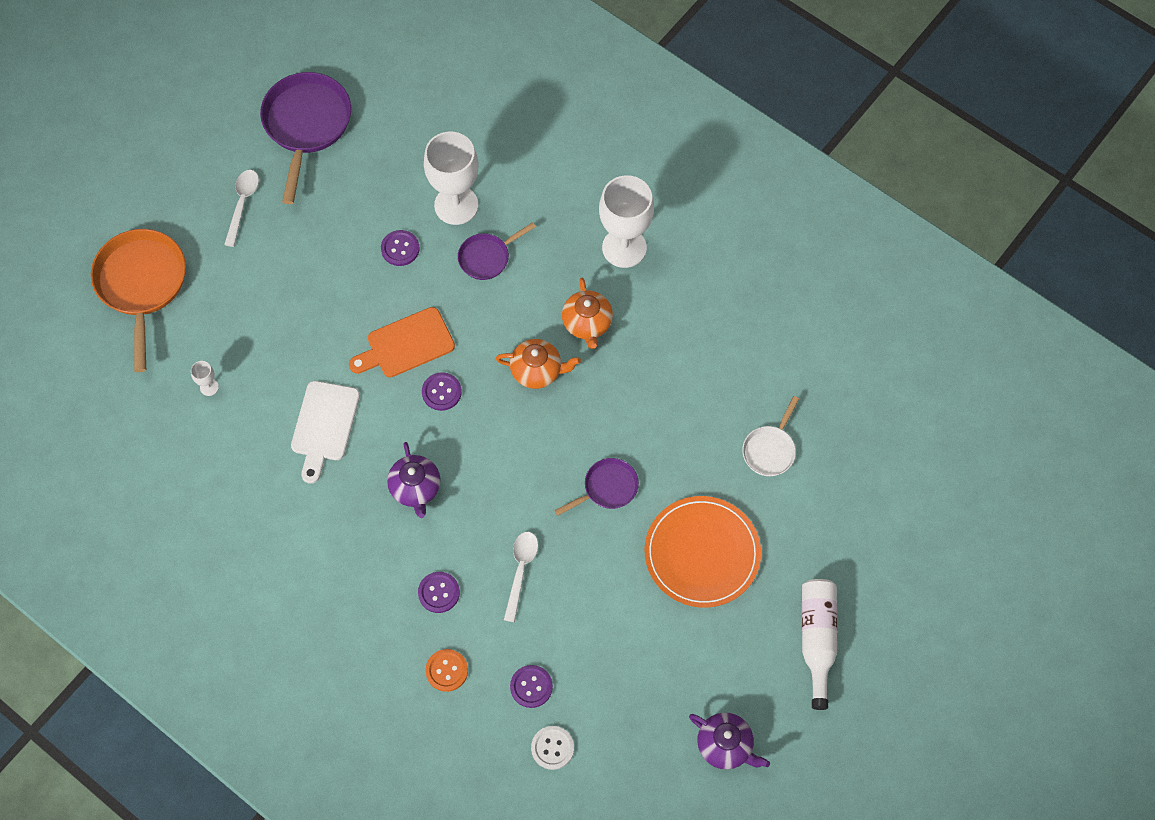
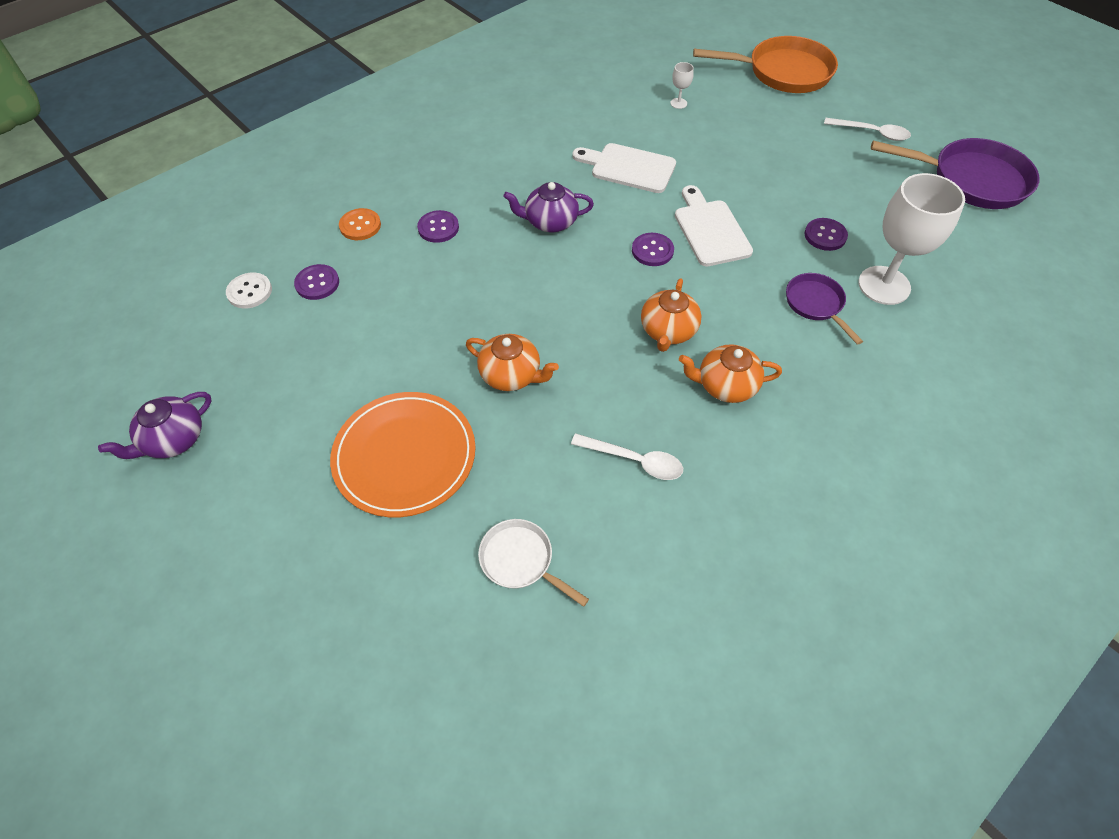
camera: 100 degrees right, 10 degrees down
(406, 344) = (710, 230): orange cutting board -> white cutting board
(521, 571) = (439, 289): white spoon -> white spoon (634, 460)
(607, 488) = (511, 375): purple pan -> orange teapot
(624, 247) = (833, 439): white goblet -> none
(817, 639) = (249, 565): white bottle -> none

